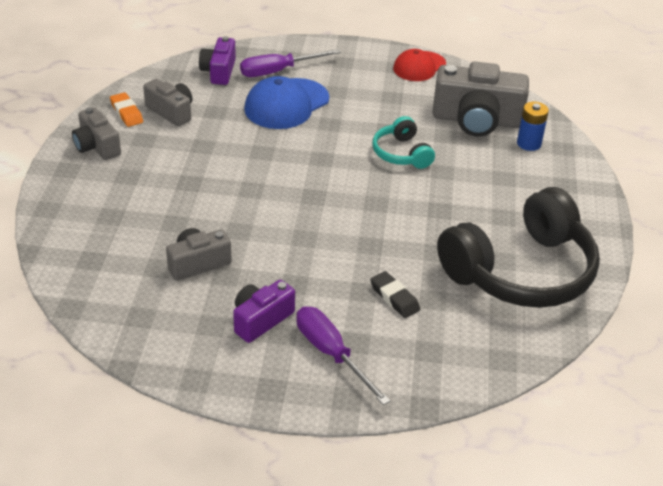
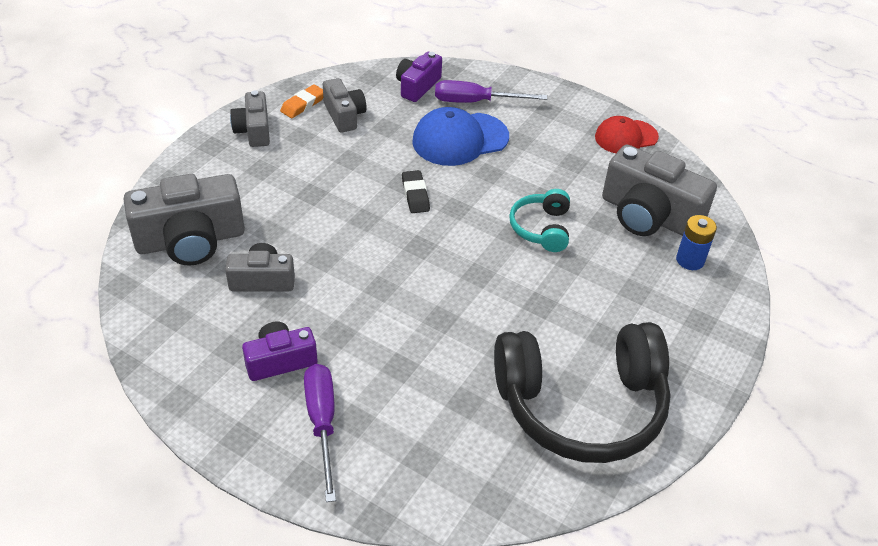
camera: 25 degrees right, 5 degrees up
(107, 252) = (191, 240): none -> grey camera
(126, 113) = (303, 104): orange eraser -> orange eraser turned 45 degrees clockwise
(394, 298) = (426, 386): black eraser -> black eraser (415, 195)

